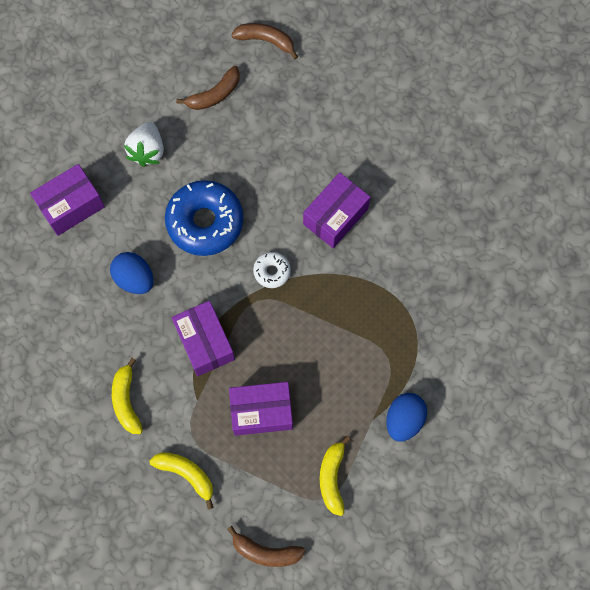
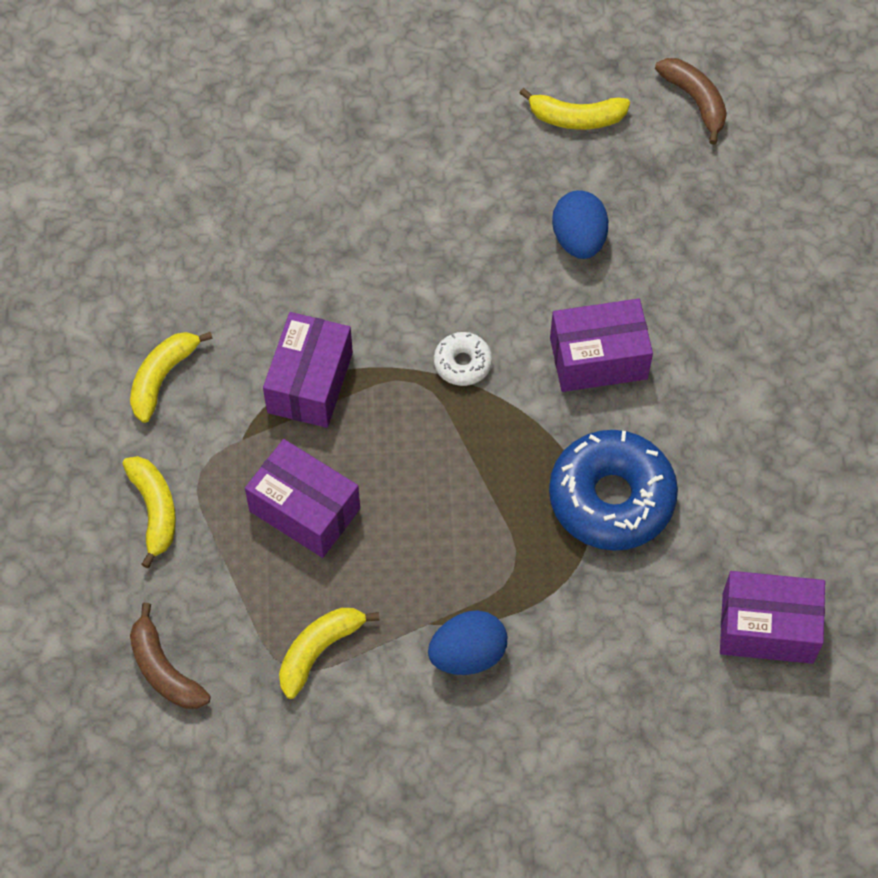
camera: 40 degrees right, 10 degrees down
(71, 206) = (296, 122): purple box -> purple box (767, 628)
(134, 279) = (294, 252): blue egg -> blue egg (579, 239)
(147, 151) = (439, 124): white strawberry -> none
(205, 222) = (434, 250): blue donut -> blue donut (611, 498)
(214, 94) = (576, 118): brown banana -> yellow banana

